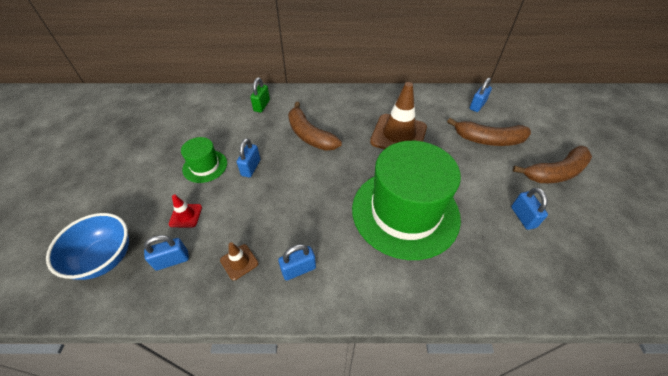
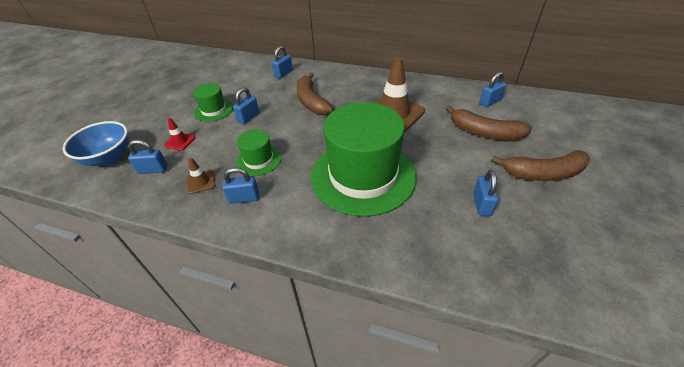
camera: 20 degrees right, 5 degrees down
(262, 106) = (283, 73): green padlock -> blue padlock
(290, 218) = (258, 160): none -> green hat

